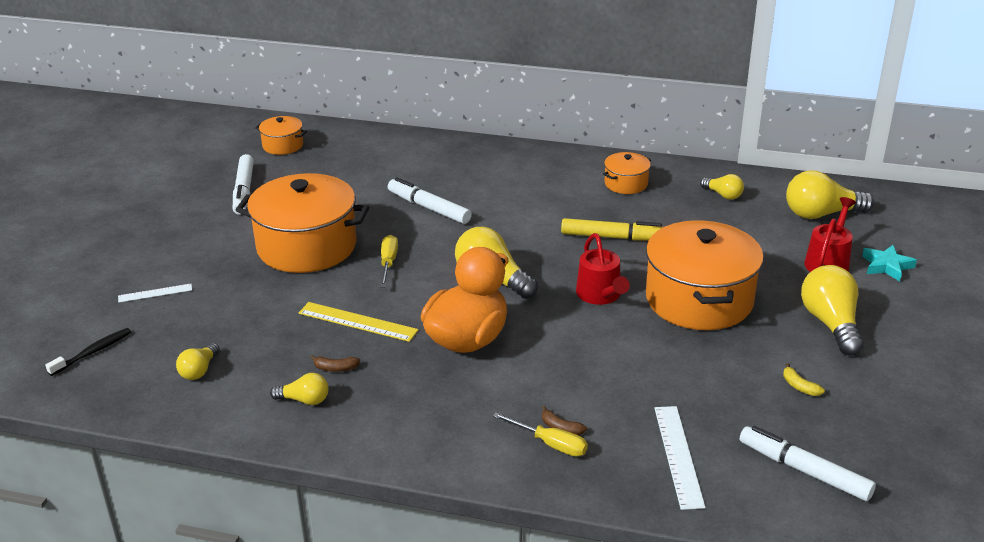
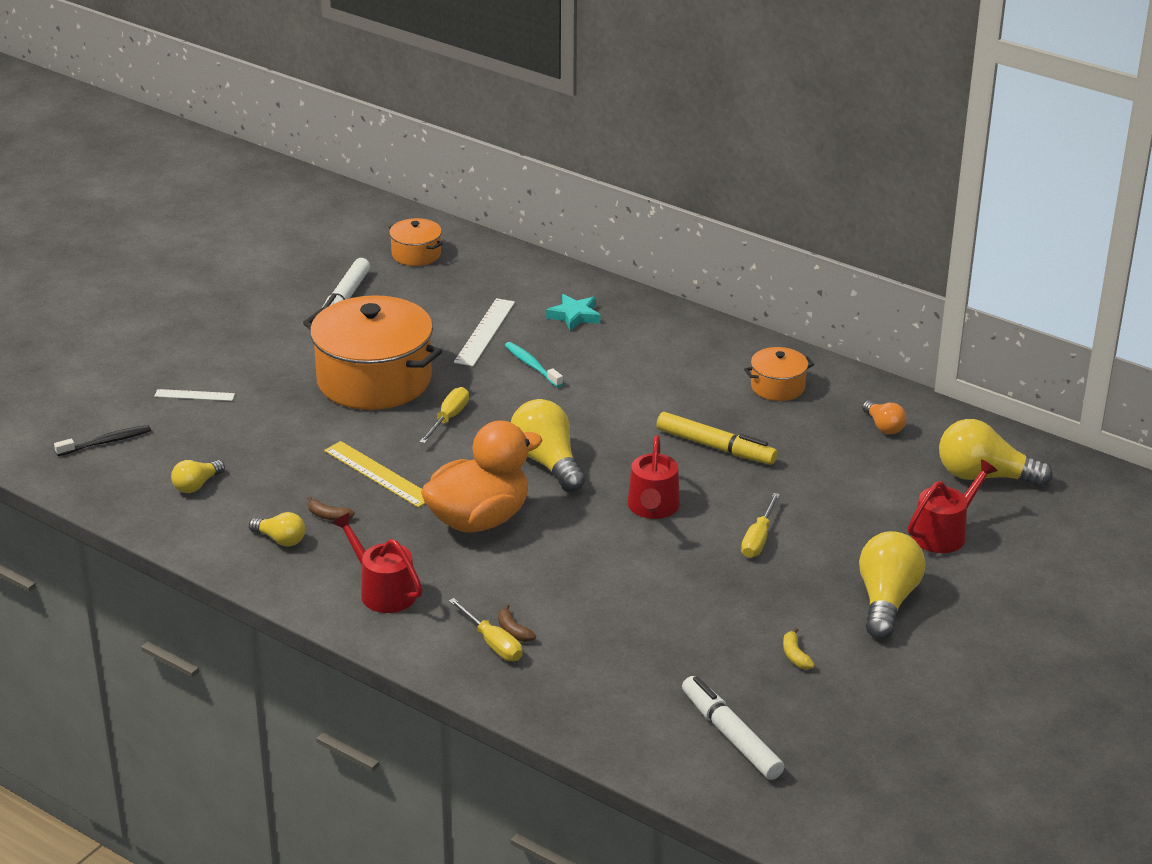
camera: 20 degrees right, 0 degrees up
(425, 423) = (383, 591): none -> red watering can
(429, 208) = (532, 365): white marker -> turquoise toothbrush
(678, 456) = (612, 688): white ruler -> white ruler (484, 332)
(699, 300) = (758, 539): orange pot -> yellow screwdriver
(723, 195) = (883, 426): yellow light bulb -> orange light bulb
(887, 266) = (1010, 554): turquoise star -> turquoise star (574, 316)

